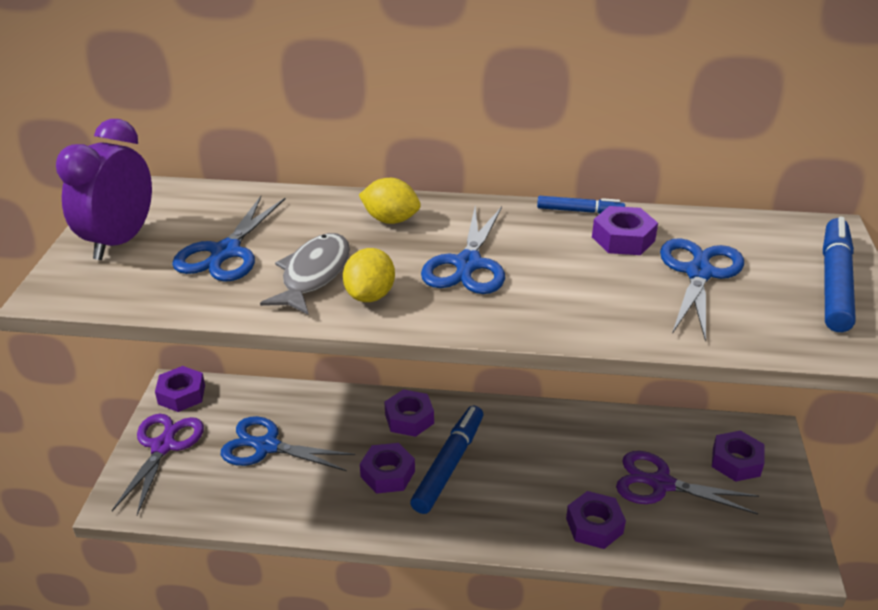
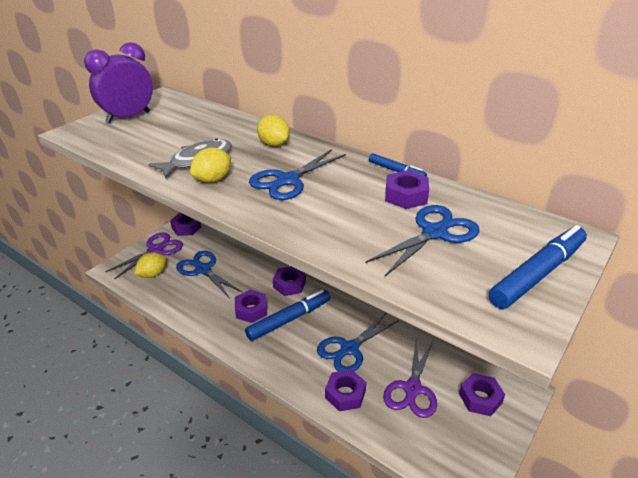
camera: 30 degrees right, 0 degrees up
(193, 484) = (152, 274): none -> yellow lemon
(226, 252) = (169, 136): blue scissors -> blue scissors (349, 349)
(661, 484) = (412, 389): purple scissors -> purple scissors turned 120 degrees counterclockwise

